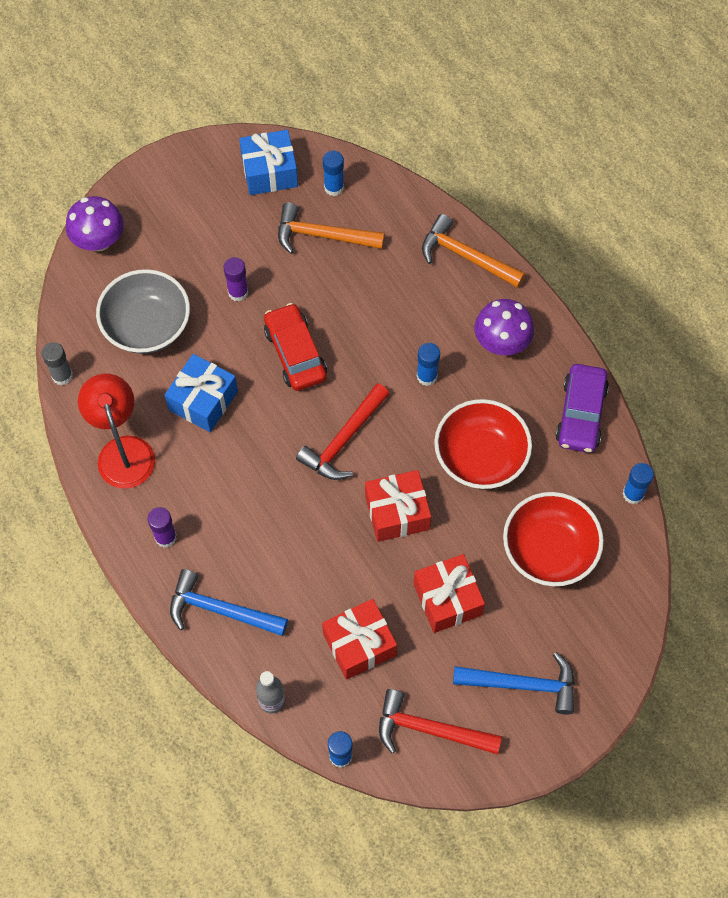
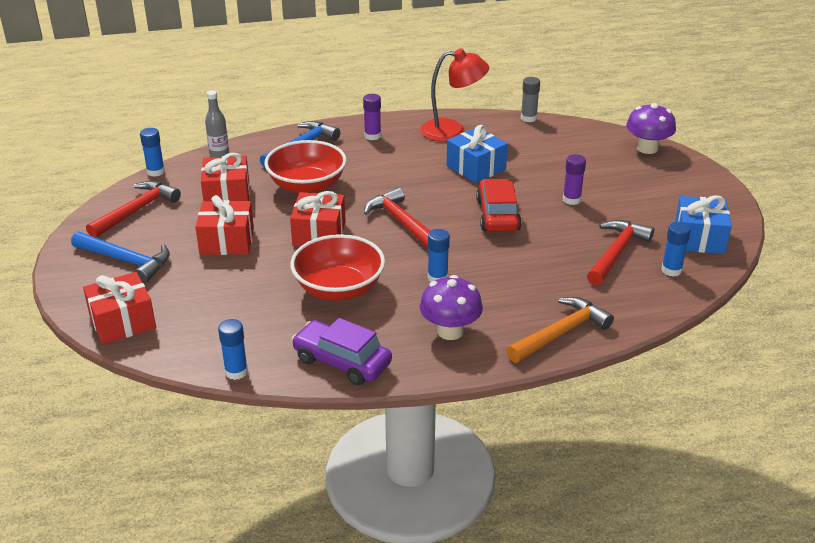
camera: 110 degrees right, 30 degrees down
(147, 326) = (556, 156): grey bowl -> none
(295, 353) = (497, 215): red car -> red car turned 90 degrees counterclockwise
(322, 235) = (616, 253): orange hammer -> red hammer
(523, 684) = (126, 261): blue hammer -> blue hammer turned 90 degrees counterclockwise
(549, 550) = (224, 304): red bowl -> red bowl (307, 186)
(615, 630) = (122, 322): none -> red gift

